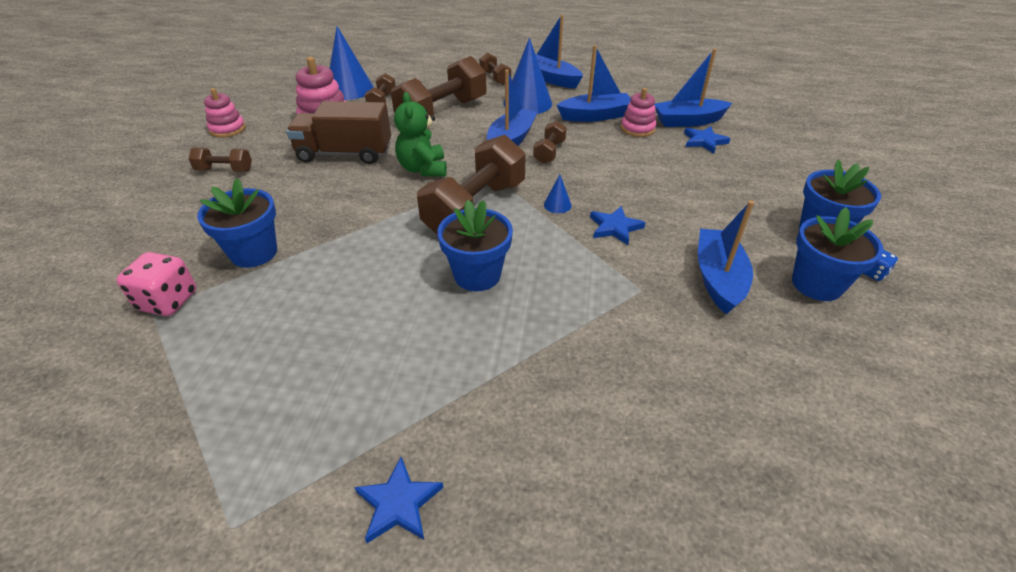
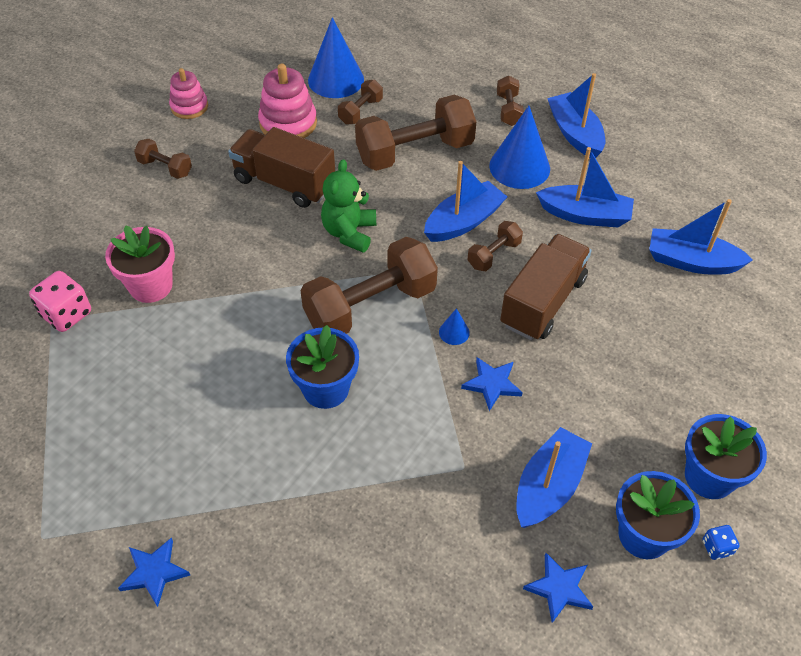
camera: 25 degrees right, 10 degrees up
(254, 253) = (151, 286): blue flower pot -> pink flower pot
(609, 168) = (543, 302): none -> brown truck
(637, 129) = (619, 253): pink stacking toy -> none
(704, 141) = (684, 301): blue star -> blue star (559, 588)

